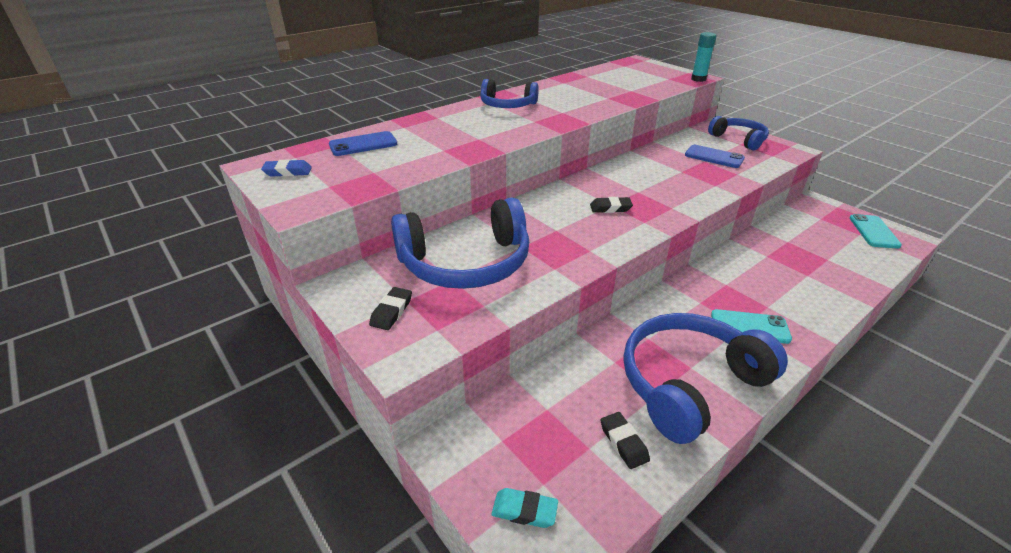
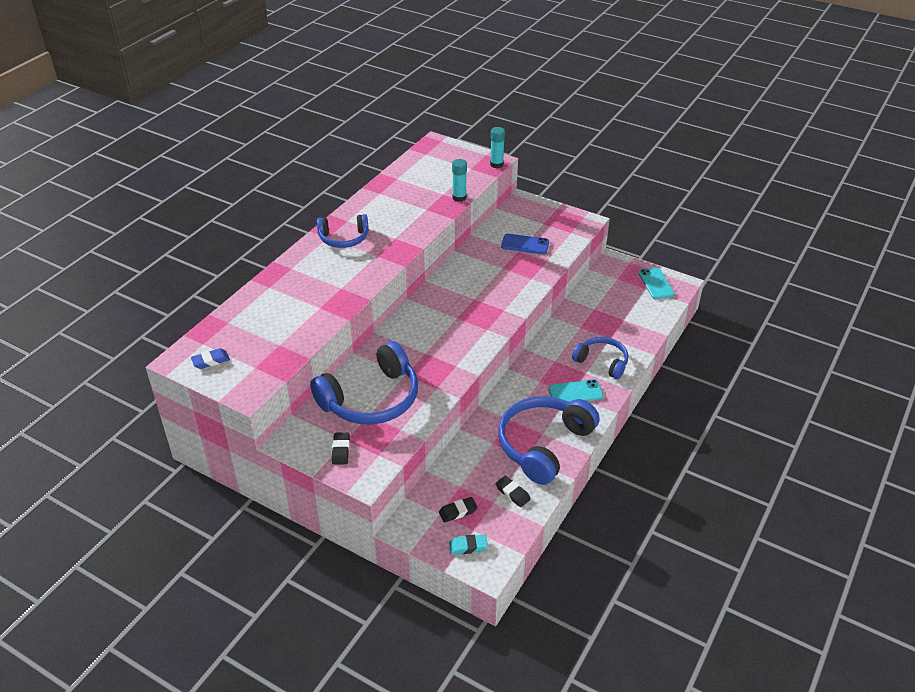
camera: 20 degrees left, 5 degrees up
(363, 144) = (249, 316): blue phone -> none
(610, 208) = (458, 321): black eraser -> black eraser (458, 511)
(648, 95) = (459, 197): none -> turquoise glue stick
(739, 139) = (542, 217): blue headphones -> blue headphones (602, 362)

